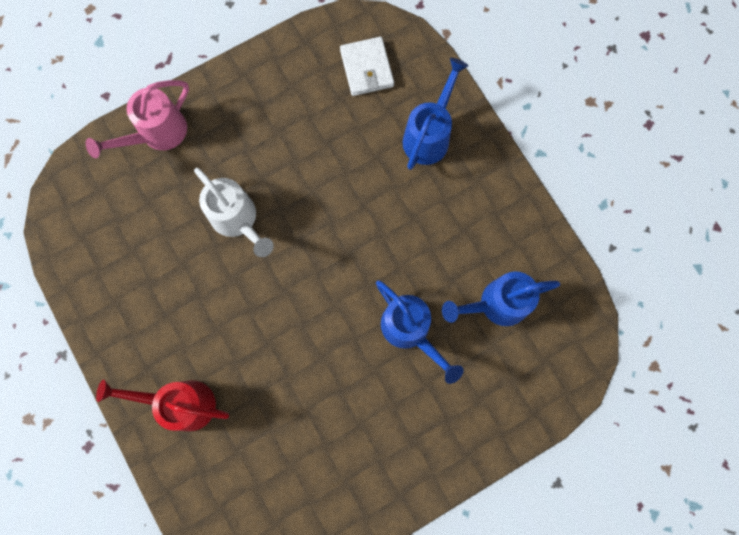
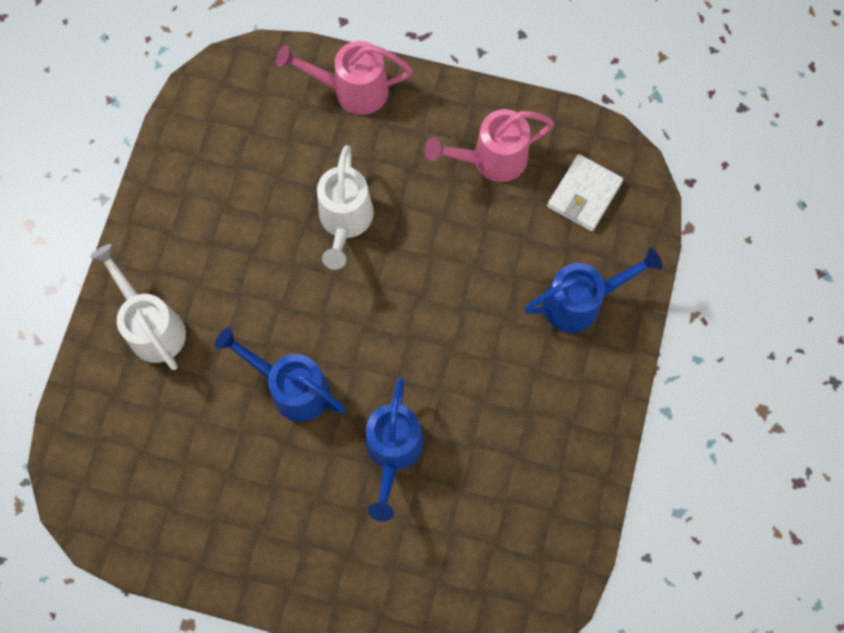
camera: 45 degrees right, 5 degrees down
(182, 403) = (152, 327): red watering can -> white watering can
(290, 98) = (492, 159): none -> pink watering can
(497, 304) = (490, 503): blue watering can -> blue watering can (292, 388)

